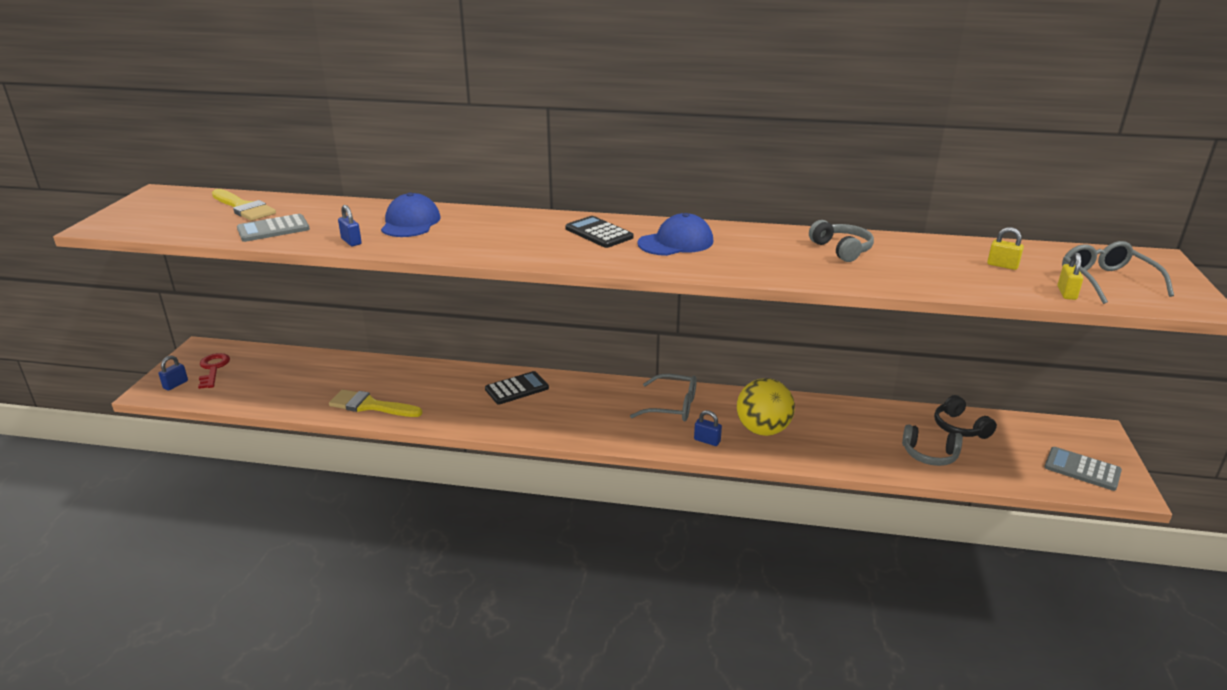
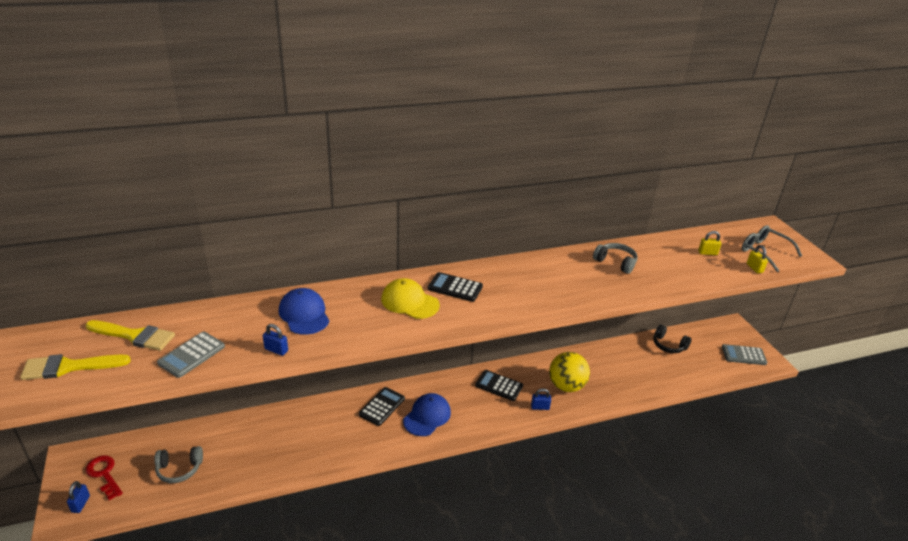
camera: 30 degrees left, 5 degrees up
(370, 406) = (280, 462): yellow brush -> yellow brush (69, 367)
(532, 234) = (409, 302): none -> yellow cap
(672, 406) = (499, 386): grey glasses -> black calculator
(676, 242) = (513, 283): blue cap -> blue cap (427, 416)
(929, 454) = (667, 372): grey headphones -> grey headphones (179, 469)

